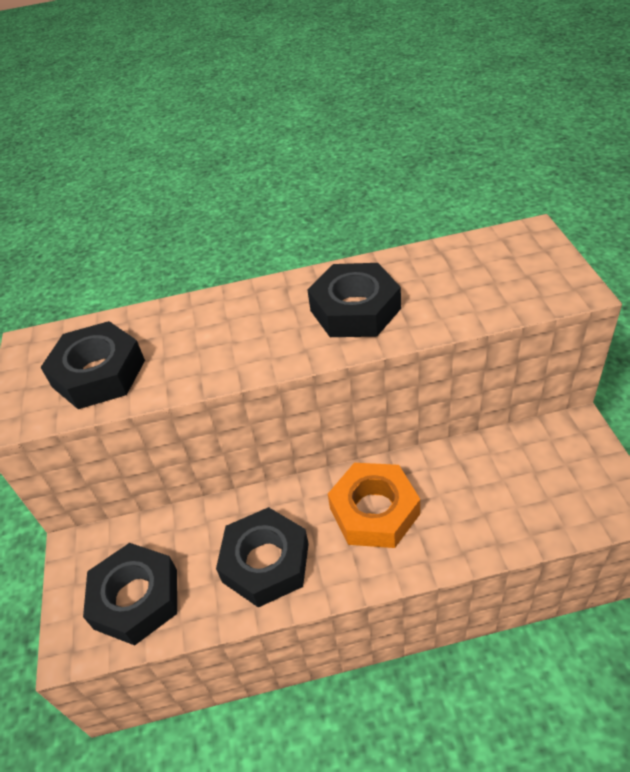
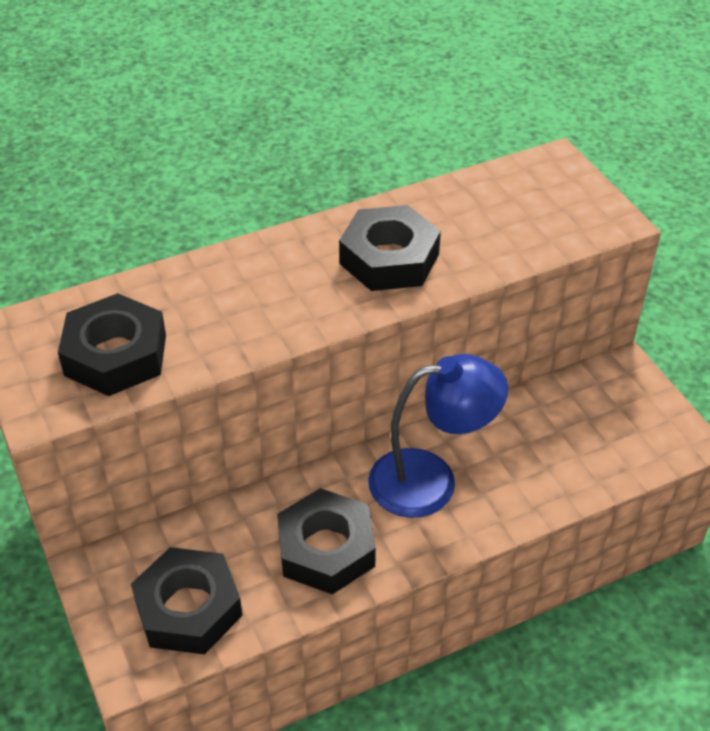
camera: 20 degrees left, 0 degrees up
(374, 511) = (431, 480): orange nut -> blue lamp

